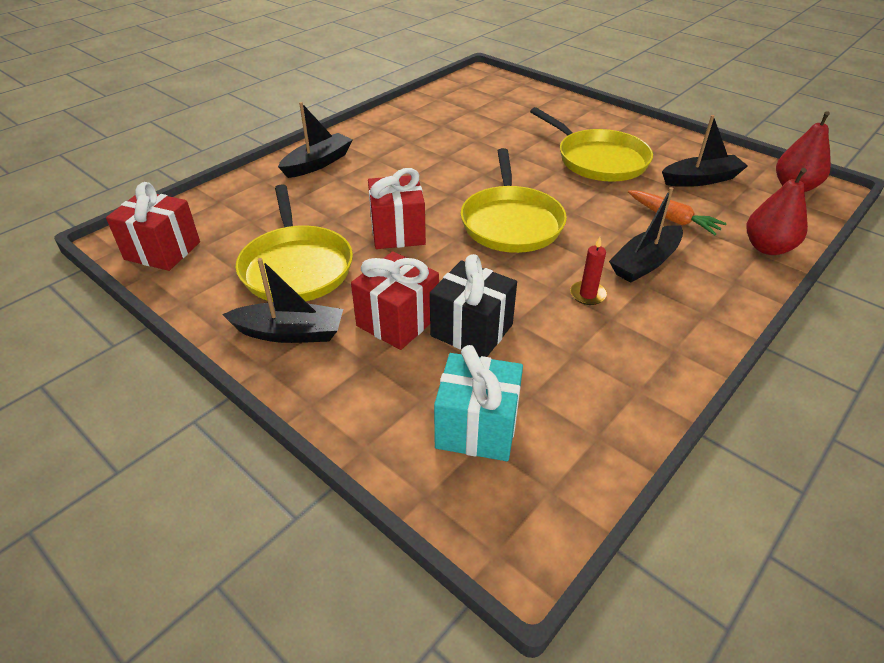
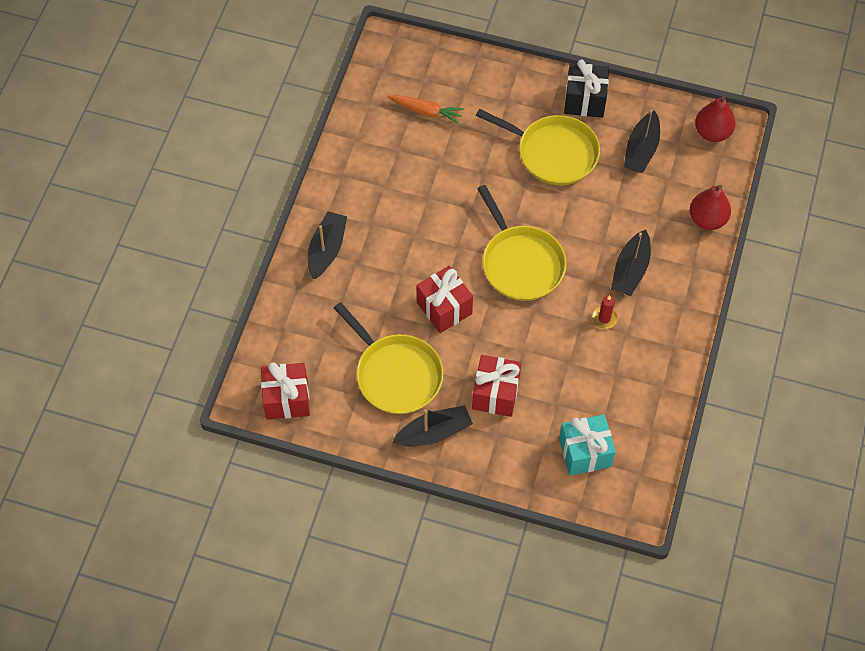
camera: 25 degrees left, 20 degrees up
(471, 330) = (546, 381): black gift -> black gift (585, 100)
(672, 219) = (634, 211): orange carrot -> orange carrot (426, 111)
(701, 179) = (641, 149): black boat -> black boat turned 150 degrees clockwise

